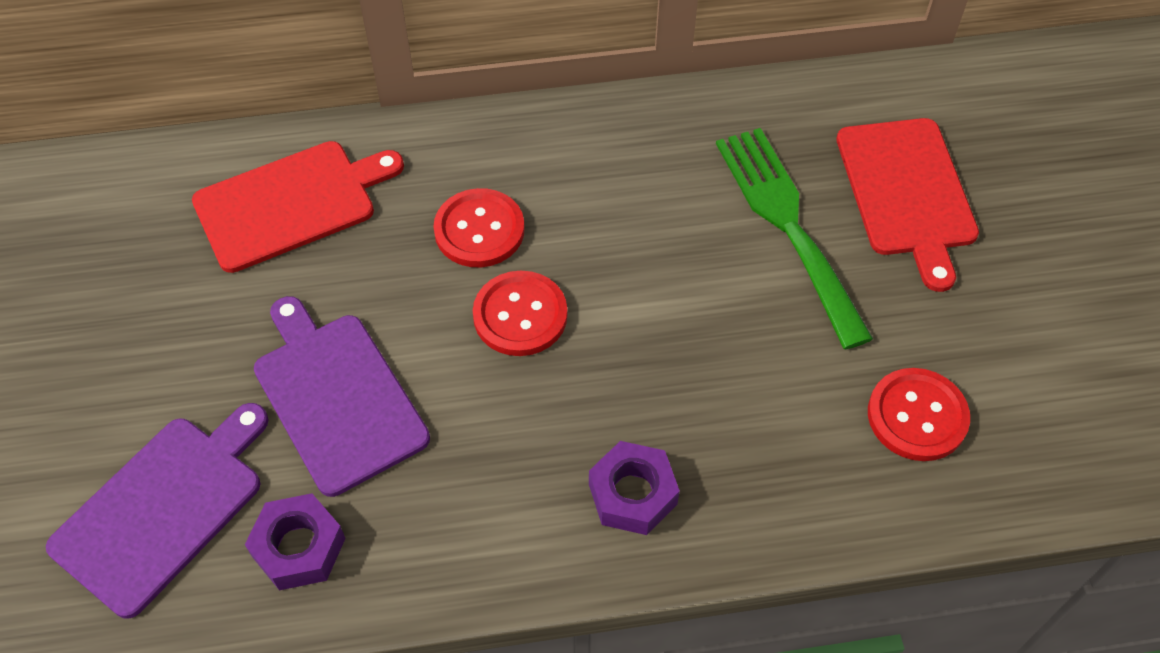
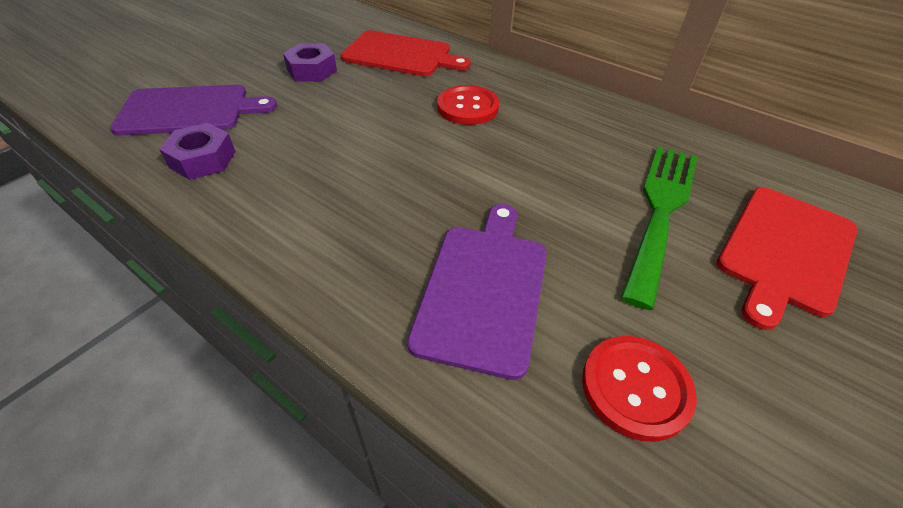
camera: 45 degrees right, 10 degrees down
(337, 397) = (310, 121): purple cutting board -> purple cutting board (483, 289)
(520, 315) = (437, 148): red button -> none
(632, 494) = (373, 264): purple nut -> purple nut (312, 70)

